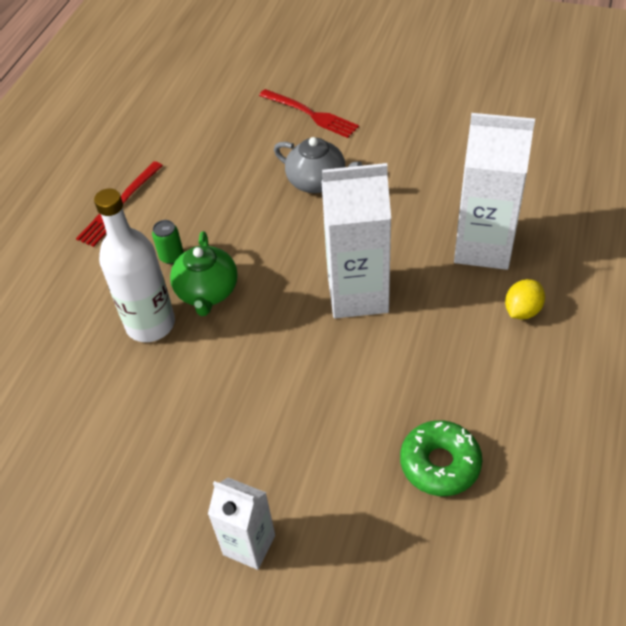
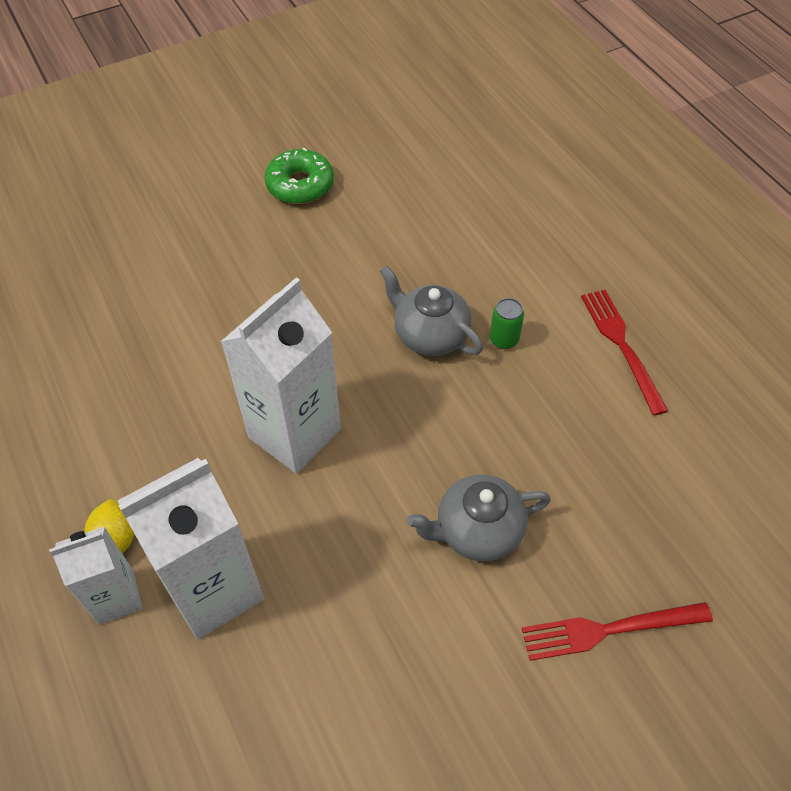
camera: 130 degrees right, 5 degrees up
(150, 324) = (438, 278): white bottle -> none
(207, 292) = (429, 335): green teapot -> grey teapot
(249, 545) = (190, 214): white carton -> white carton (116, 597)
(440, 464) = (94, 348): green donut -> green donut (300, 185)

